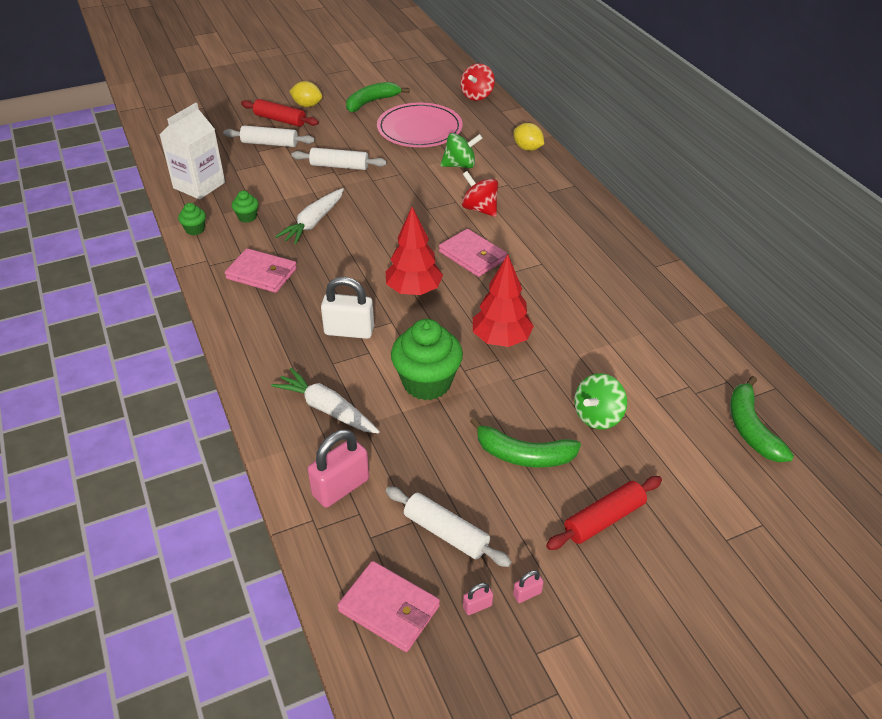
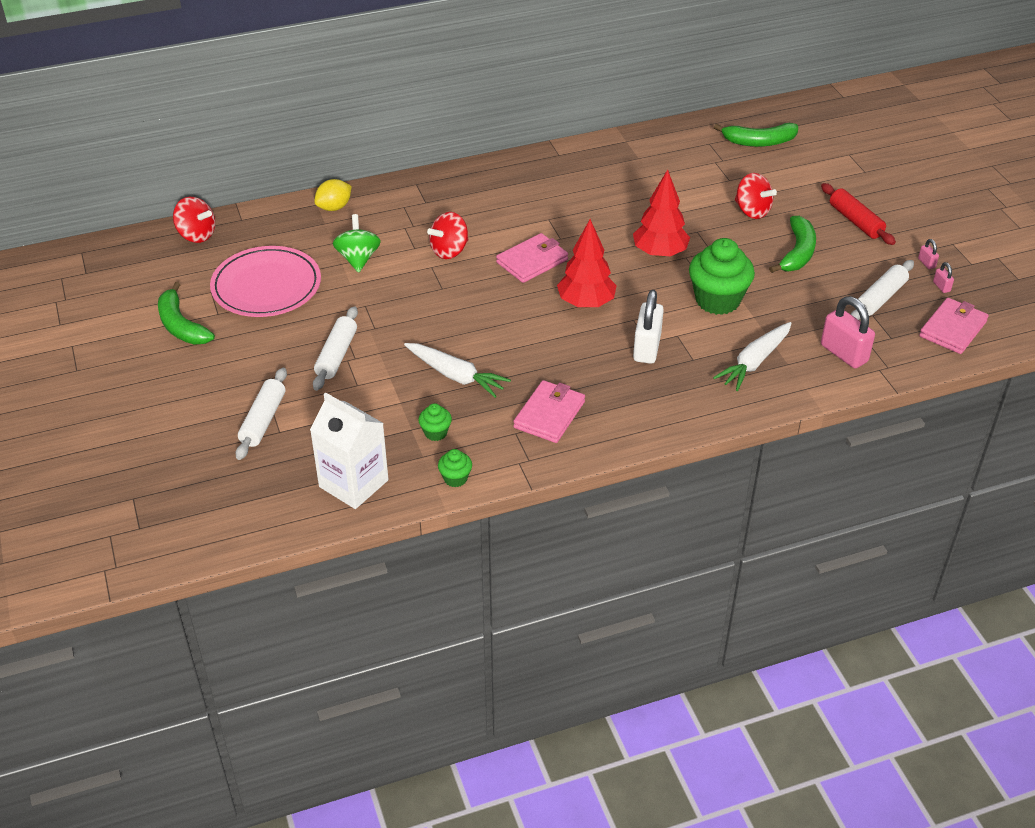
camera: 85 degrees left, 0 degrees up
(280, 120) = (200, 413): red rolling pin -> none
(307, 105) = (167, 387): yellow lemon -> none
(597, 416) = (752, 211): green spinning top -> red spinning top

